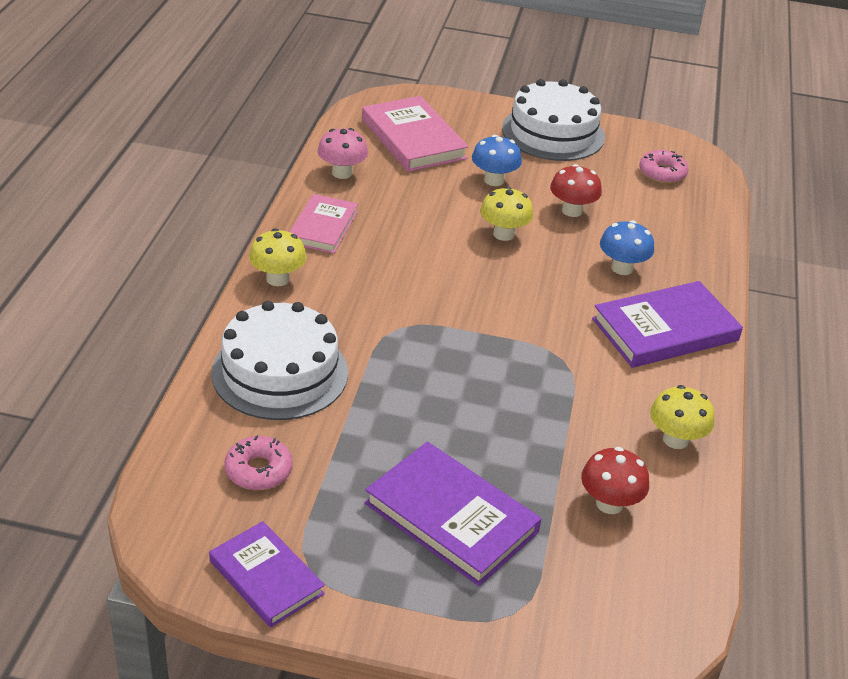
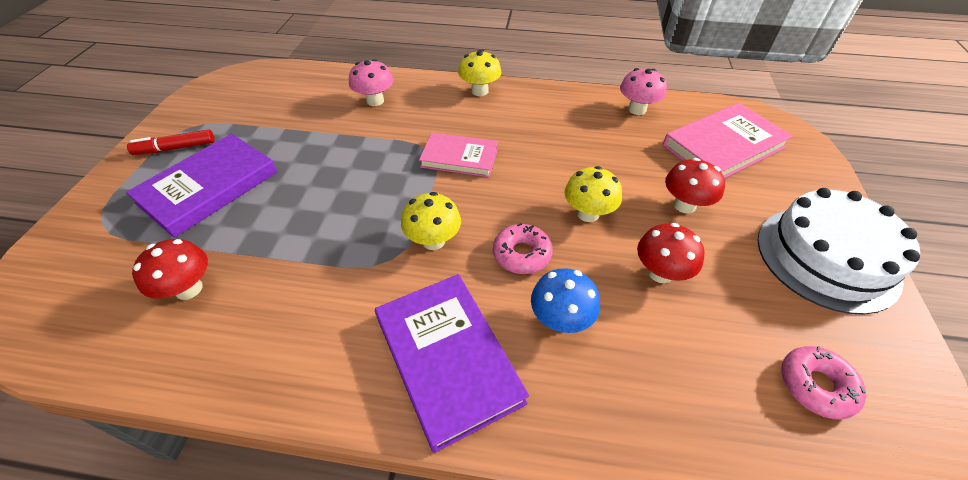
camera: 90 degrees right, 10 degrees up
(258, 470) = (281, 101): pink donut -> pink donut (522, 254)
(266, 577) = (189, 111): purple book -> none
(280, 372) = (375, 101): white cake -> pink mushroom
(323, 227) = (552, 106): pink book -> pink book (459, 158)
(362, 572) = (175, 148): none -> red marker
(494, 180) = (684, 205): blue mushroom -> red mushroom
(675, 439) = (260, 354): yellow mushroom -> yellow mushroom (433, 241)

